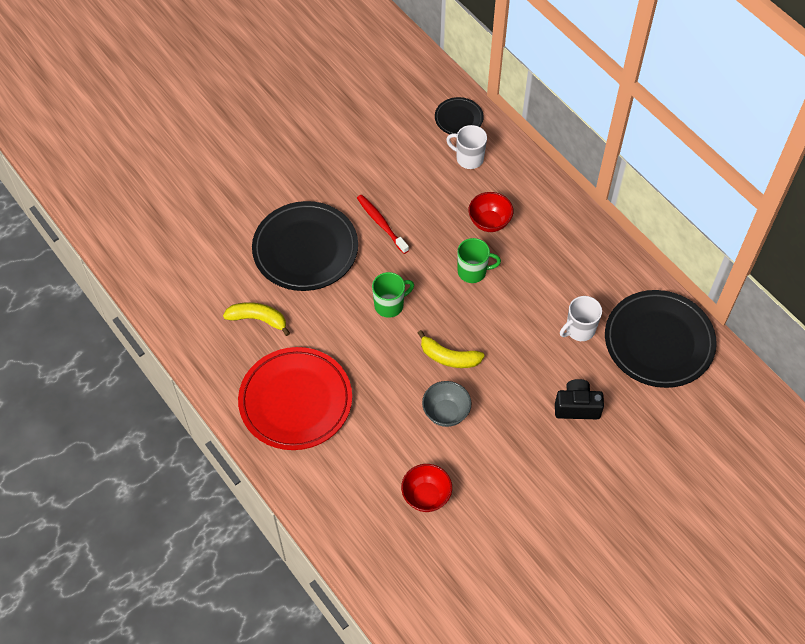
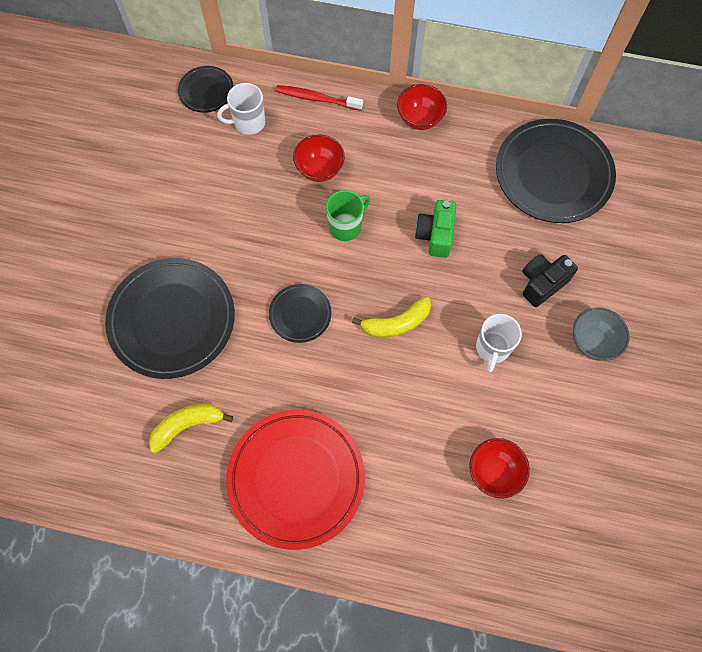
camera: 40 degrees left, 10 degrees up
(381, 223) = (223, 241): red toothbrush -> red toothbrush (317, 99)
(390, 305) = (300, 314): green mug -> black plate
(446, 413) = (440, 378): grey bowl -> grey bowl (592, 342)
(530, 321) = (435, 235): none -> green camera
(579, 330) = (482, 212): white mug -> white mug (492, 348)
(594, 237) = (420, 119): none -> red bowl

